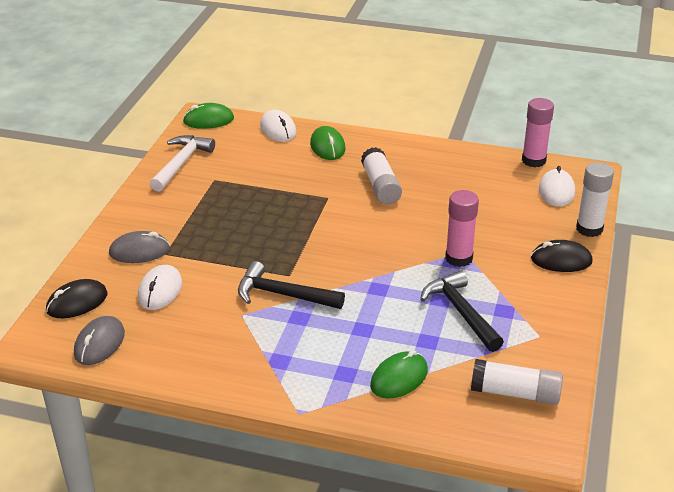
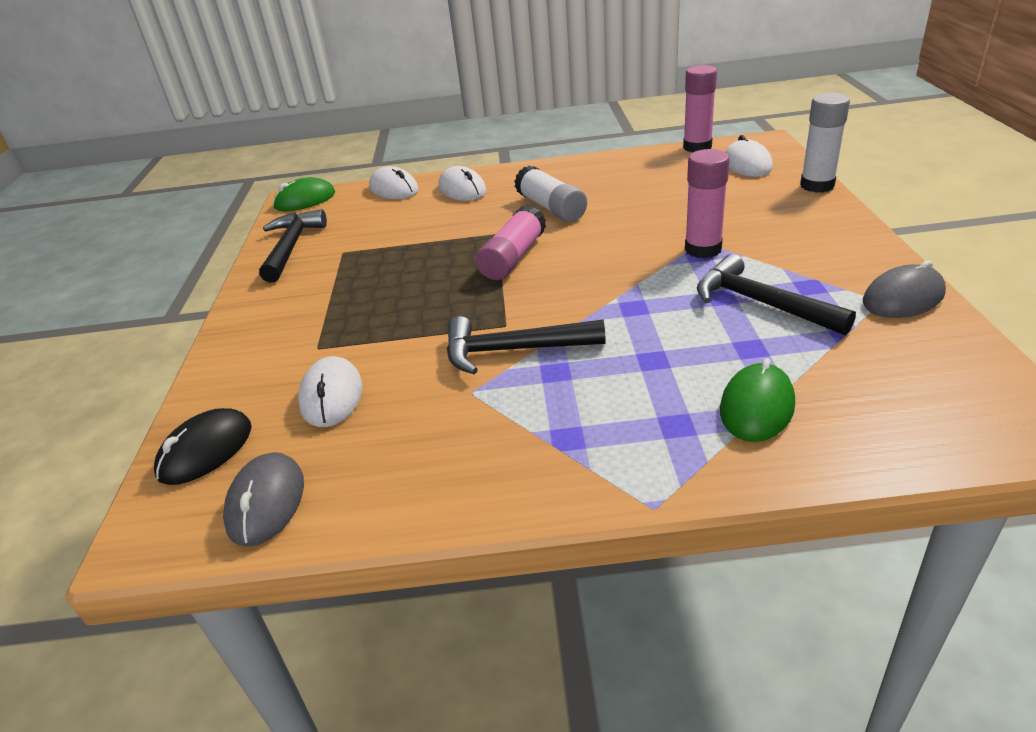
camera: 15 degrees left, 0 degrees up
(139, 251) = (278, 355): grey mouse -> grey mouse (903, 298)
(181, 163) = (291, 247): white hammer -> black hammer
(326, 223) = (513, 257): none -> pink glue stick
(327, 146) = (462, 189): green mouse -> white mouse
(515, 393) = (927, 376): white glue stick -> none
(561, 260) = (819, 220): black mouse -> none

